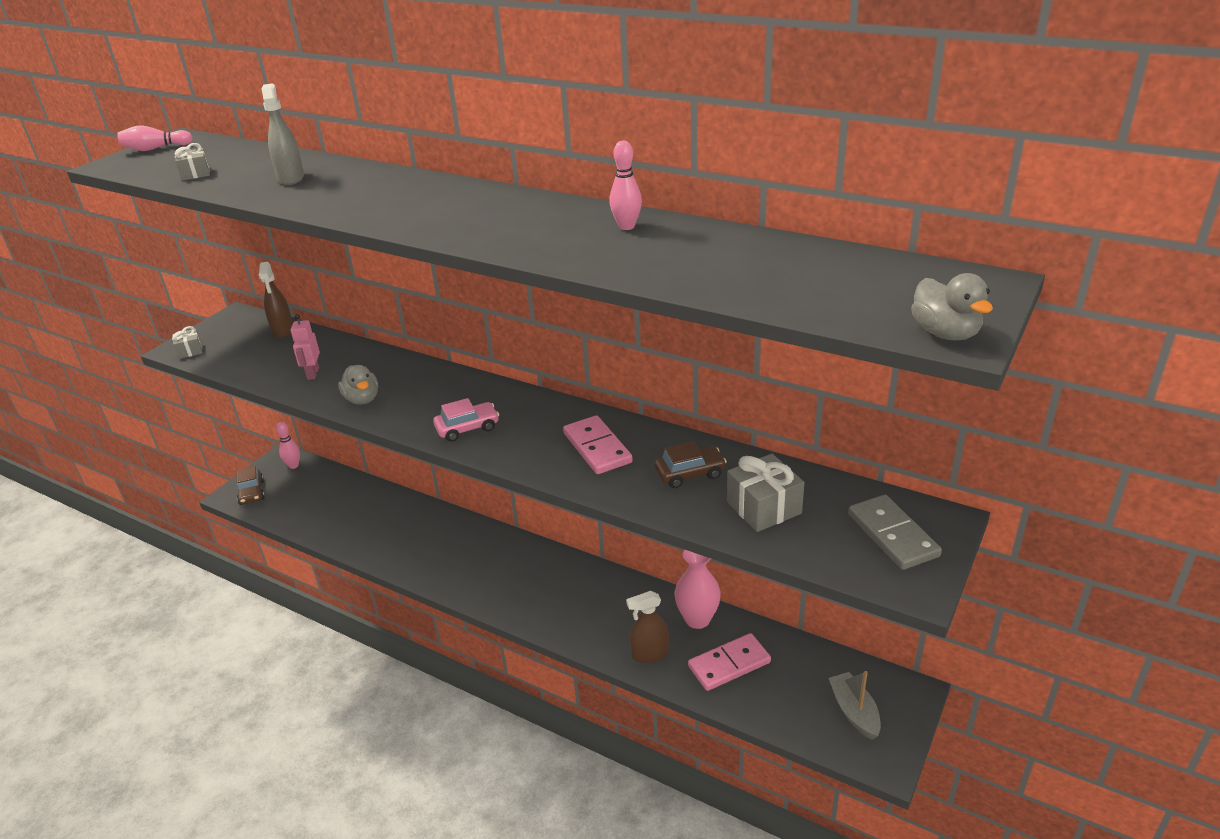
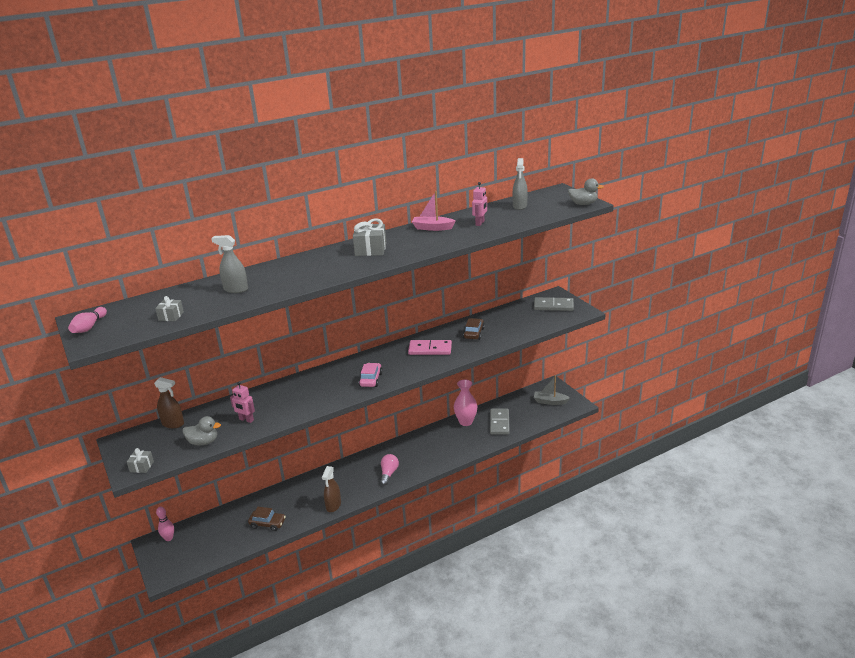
camera: 60 degrees left, 5 degrees down
(252, 492) = (173, 565): brown car -> brown car (267, 524)
(362, 399) = (299, 407): grey duck -> grey duck (203, 442)
(510, 590) = (389, 473): none -> pink light bulb
(626, 226) = (432, 228): pink bowling pin -> pink boat
(650, 654) = (473, 443): brown spray bottle -> brown spray bottle (333, 505)
(695, 258) = (480, 223): none -> pink robot
(729, 664) = (499, 423): pink domino -> grey domino
(764, 507) = (512, 324): grey gift -> grey gift (370, 249)
(832, 268) = (519, 206): none -> grey spray bottle

